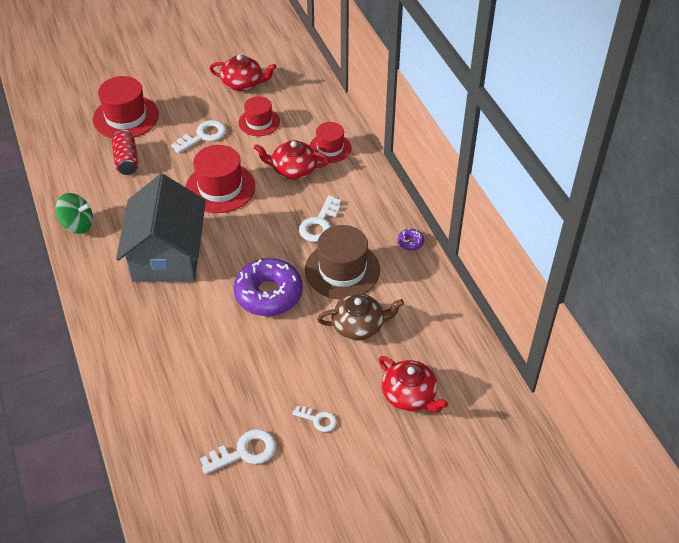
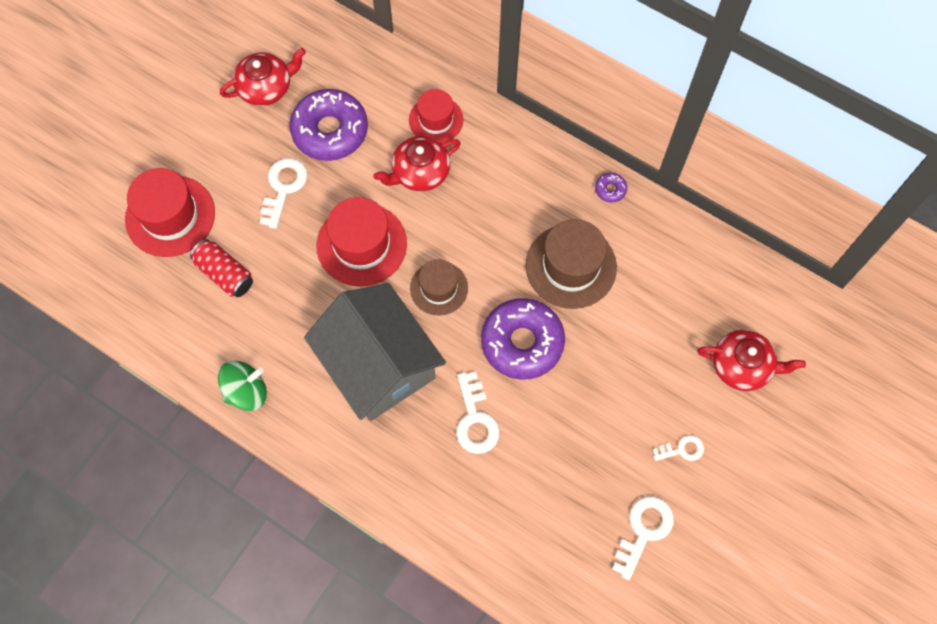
camera: 35 degrees left, 20 degrees up
(244, 235) = (439, 288): none -> brown hat
(259, 122) = (330, 131): red hat -> purple donut
(320, 224) = (503, 224): white key -> white key (475, 419)
(359, 326) = (637, 321): brown teapot -> none

